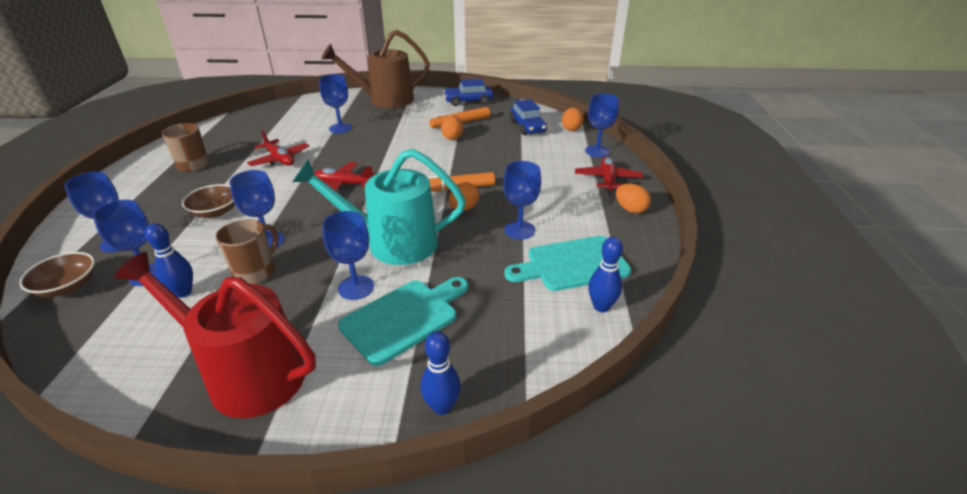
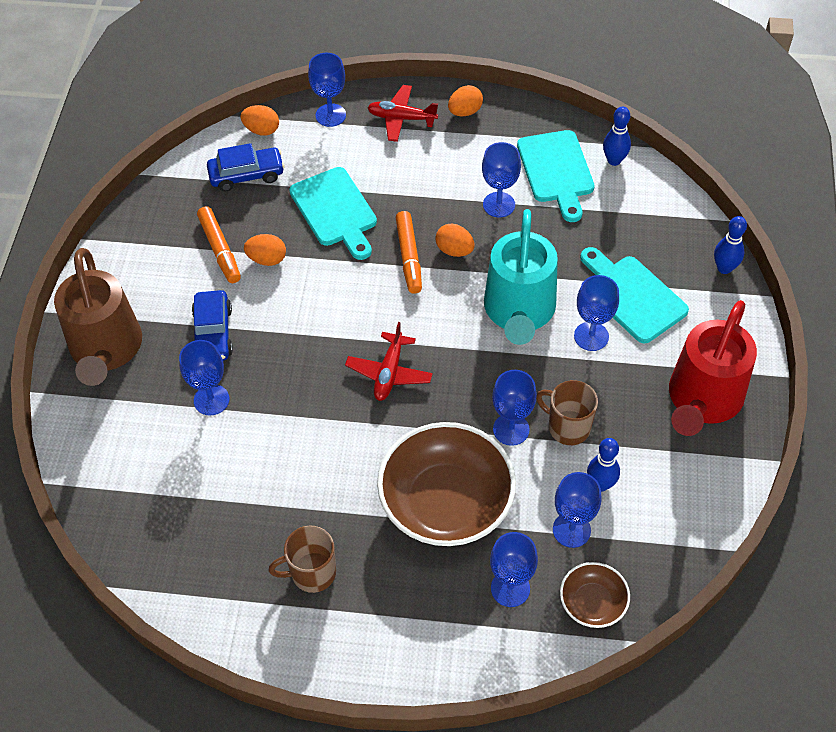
camera: 85 degrees left, 20 degrees up
(215, 212) = (446, 502): brown bowl -> brown bowl, size x2.05
(280, 159) = (308, 461): red plane -> none
(468, 101) = (138, 238): blue car -> blue car (213, 333)
(500, 157) = (335, 210): none -> turquoise cutting board

